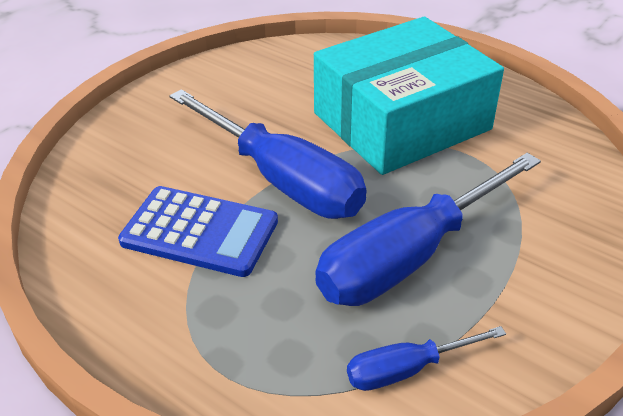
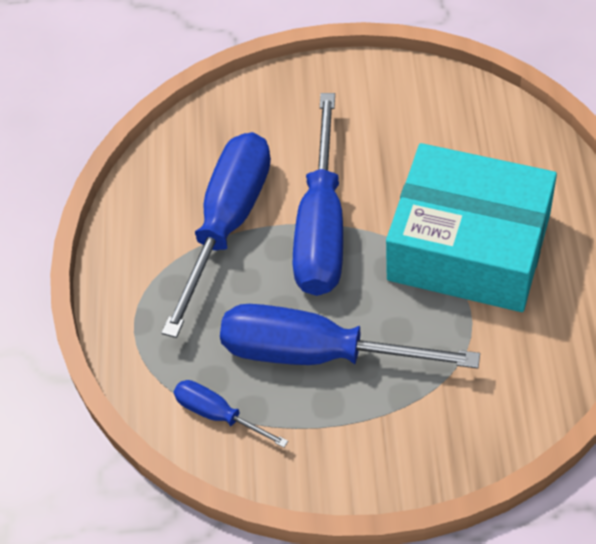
camera: 55 degrees right, 15 degrees up
(200, 232) = (227, 224): blue calculator -> blue screwdriver

